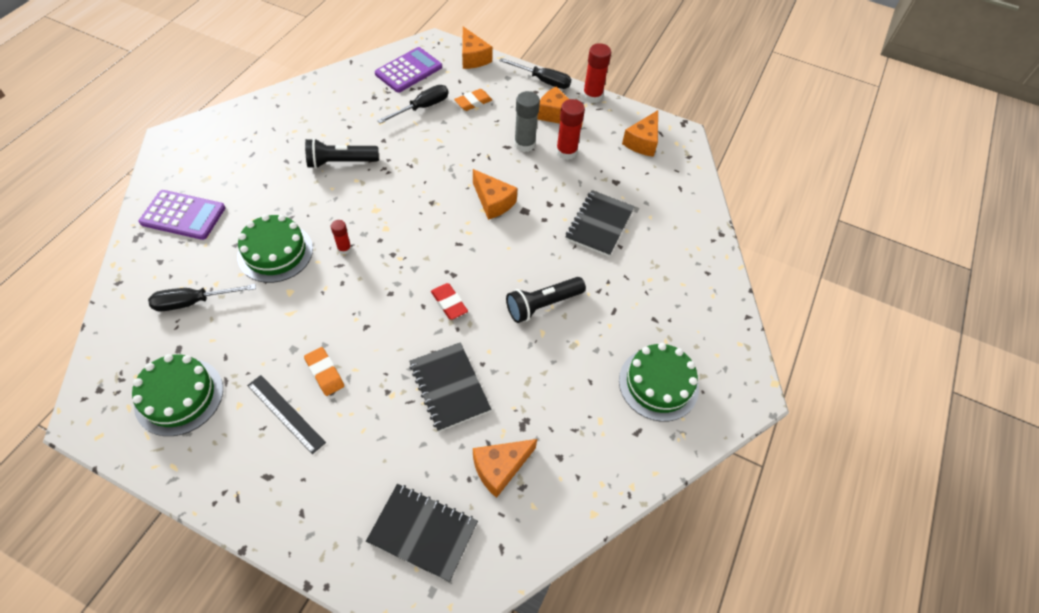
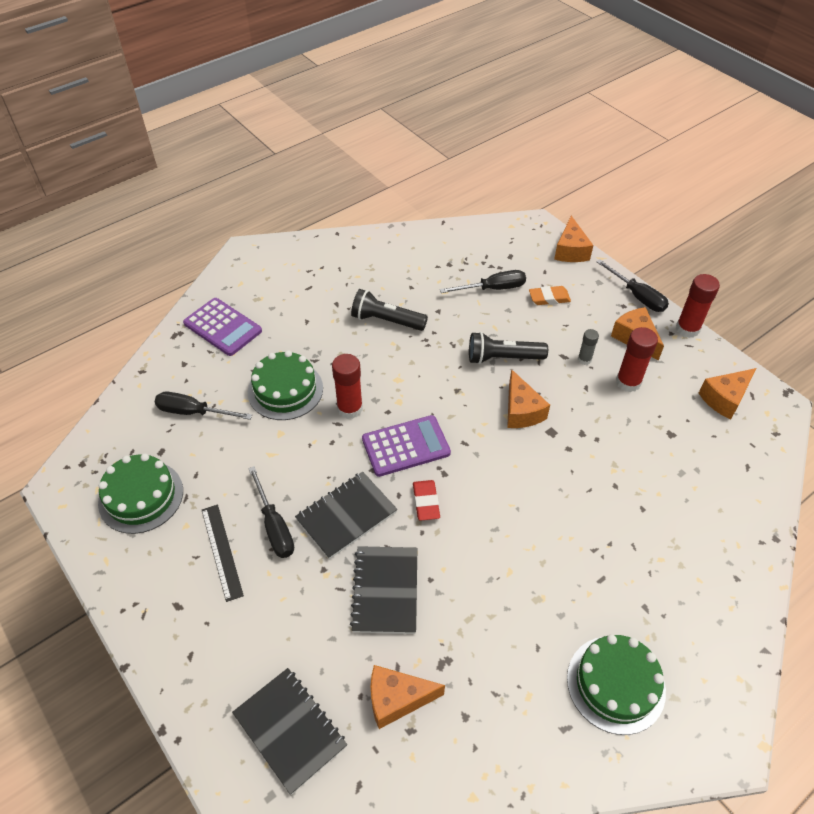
camera: 30 degrees right, 5 degrees down
(325, 373) = (274, 526): orange eraser -> black screwdriver
(344, 248) = (350, 408): red glue stick -> red glue stick, size x1.75
(408, 70) = (496, 246): purple calculator -> purple calculator (406, 446)
(524, 144) = (584, 359): grey glue stick -> grey glue stick, size x0.57
(542, 305) = (524, 541): black flashlight -> black flashlight (503, 358)
(599, 224) = (629, 476): black notebook -> black notebook (346, 516)

